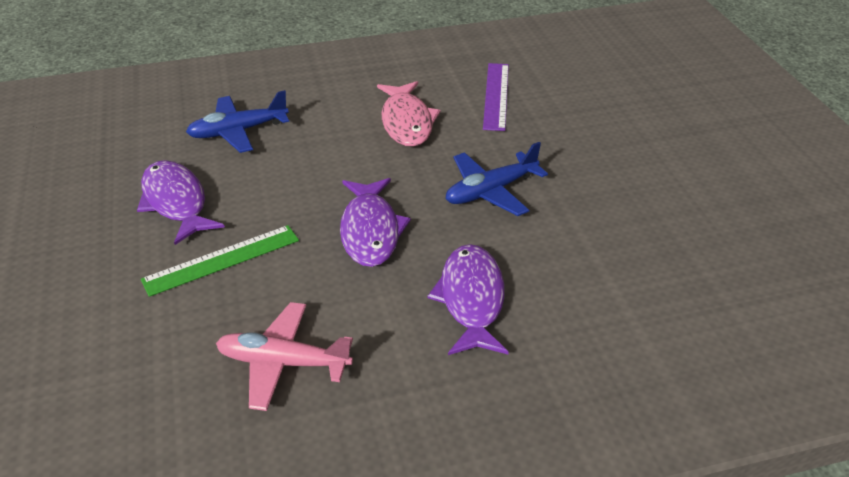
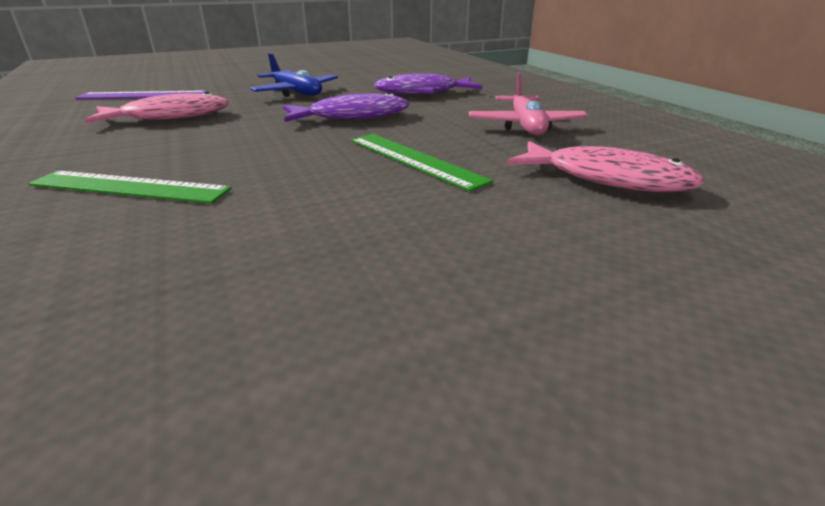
camera: 100 degrees left, 10 degrees down
(113, 372) = (607, 178): none -> pink fish
(176, 202) = (307, 199): purple fish -> none
(238, 131) = (129, 187): blue plane -> green ruler

